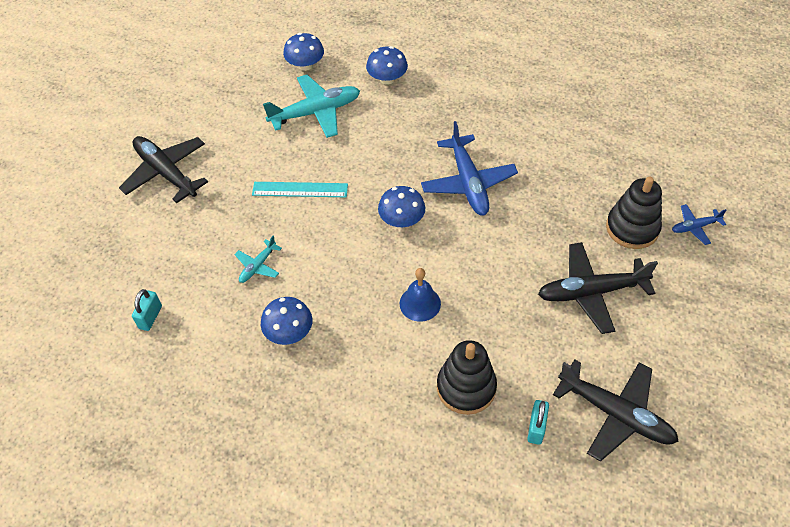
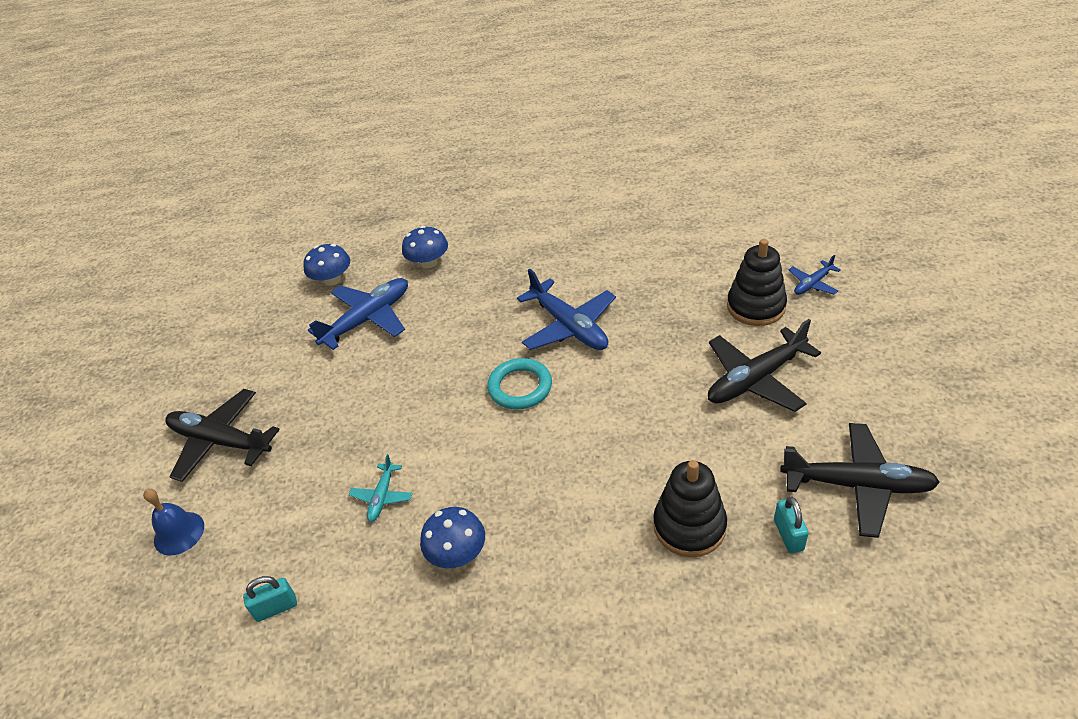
camera: 20 degrees left, 10 degrees down
(150, 317) = (276, 608): turquoise padlock -> turquoise padlock turned 75 degrees clockwise
(300, 190) = (390, 400): turquoise ruler -> none
(316, 112) = (368, 319): turquoise plane -> blue plane
(402, 220) = (520, 387): blue mushroom -> turquoise ring
(420, 303) = (588, 461): blue bell -> blue bell (179, 533)

